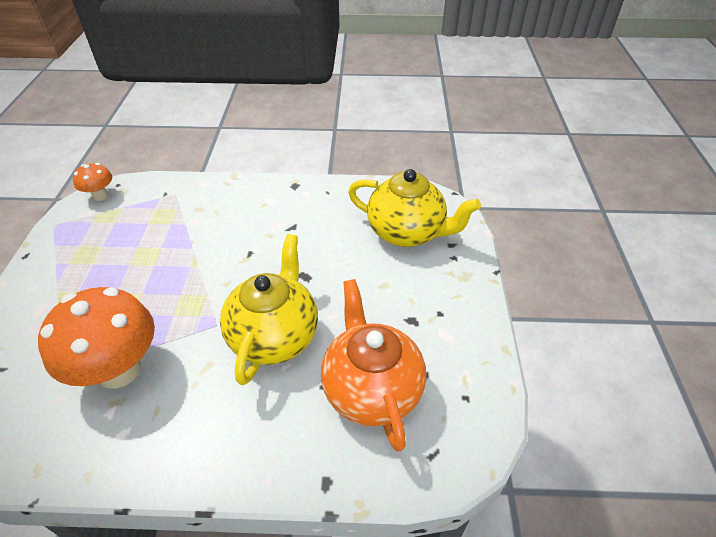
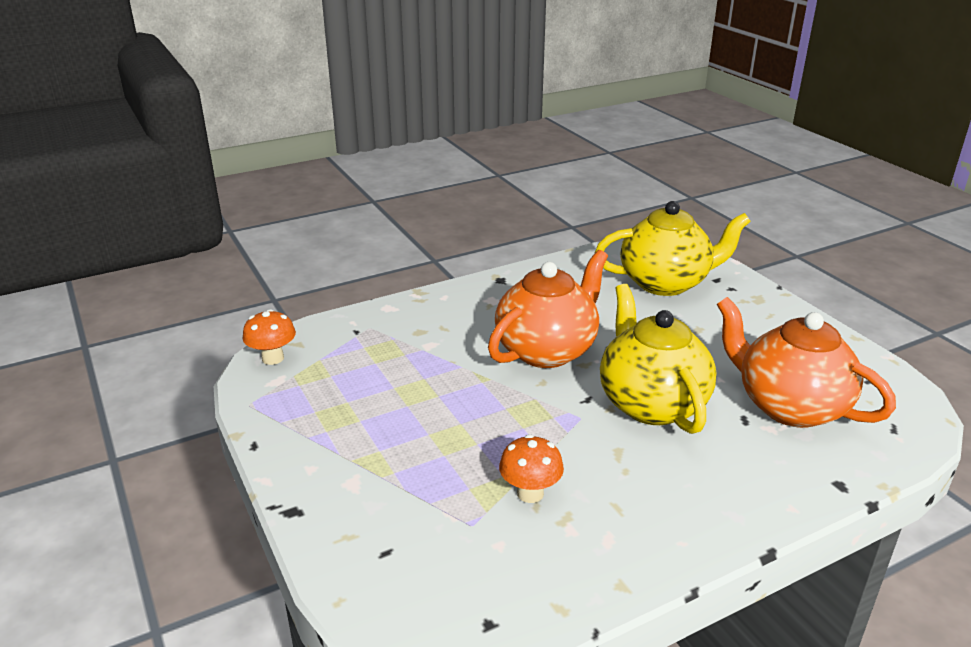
camera: 30 degrees left, 15 degrees down
(119, 370) = (530, 493): orange mushroom -> orange mushroom, size x0.49
(258, 258) = (547, 350): none -> orange teapot

